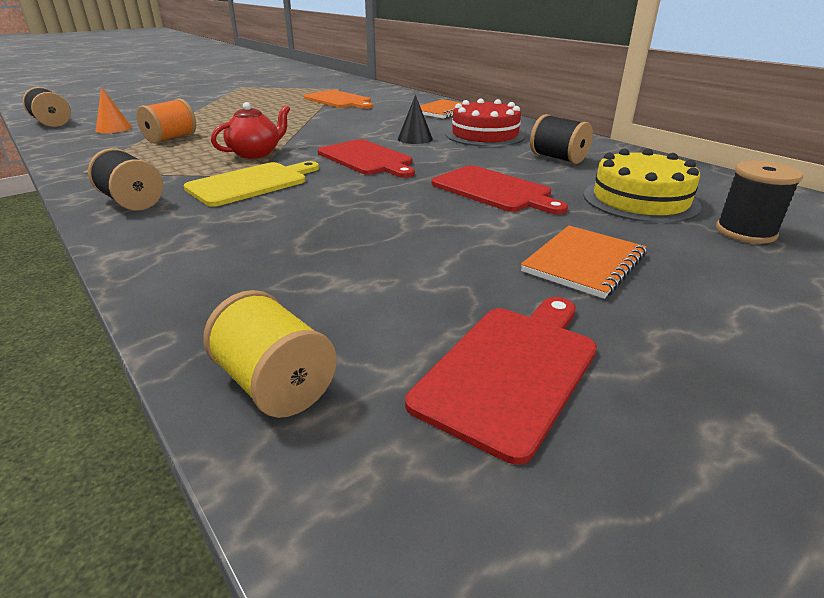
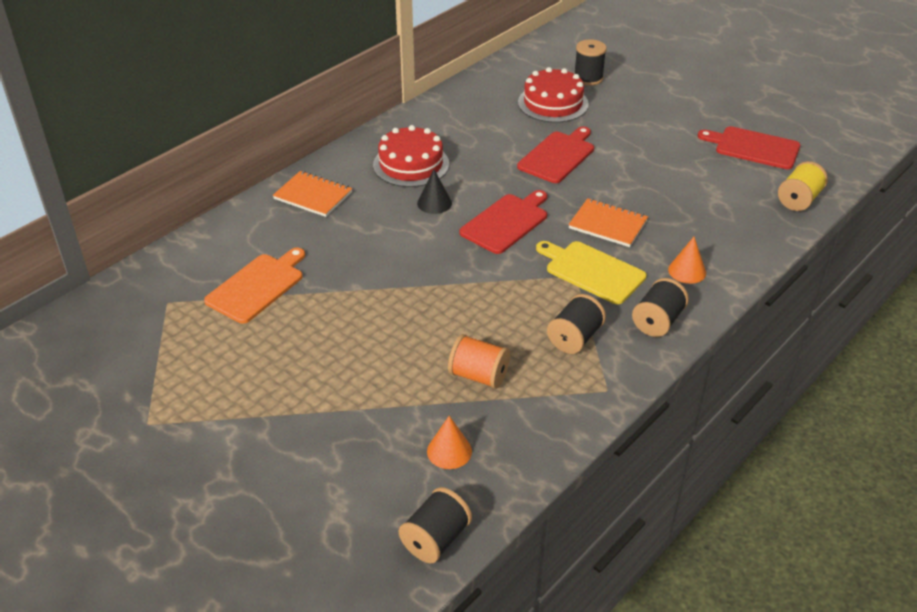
camera: 100 degrees left, 10 degrees up
(193, 230) = (687, 271): none -> orange cone
(256, 153) = (513, 292): red teapot -> none
(558, 158) = (473, 129): black spool -> black spool (575, 338)
(584, 263) = (653, 127): orange notebook -> orange notebook (608, 224)
(640, 200) = (553, 103): yellow cake -> red cake

